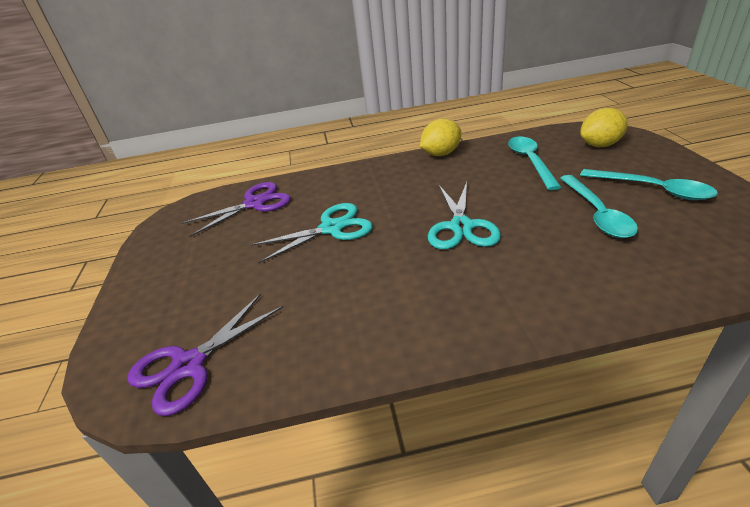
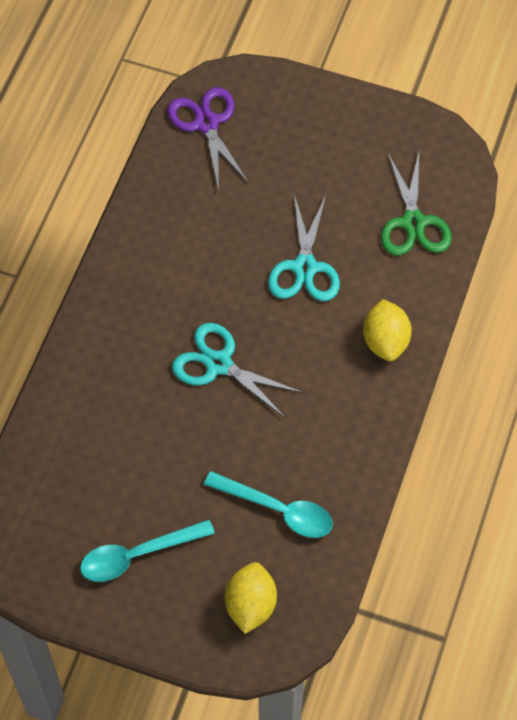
camera: 115 degrees right, 25 degrees up
(254, 204) = (413, 223): purple scissors -> green scissors
(441, 154) = (375, 444): yellow lemon -> yellow lemon (385, 341)
(597, 213) = (146, 476): turquoise spoon -> none

